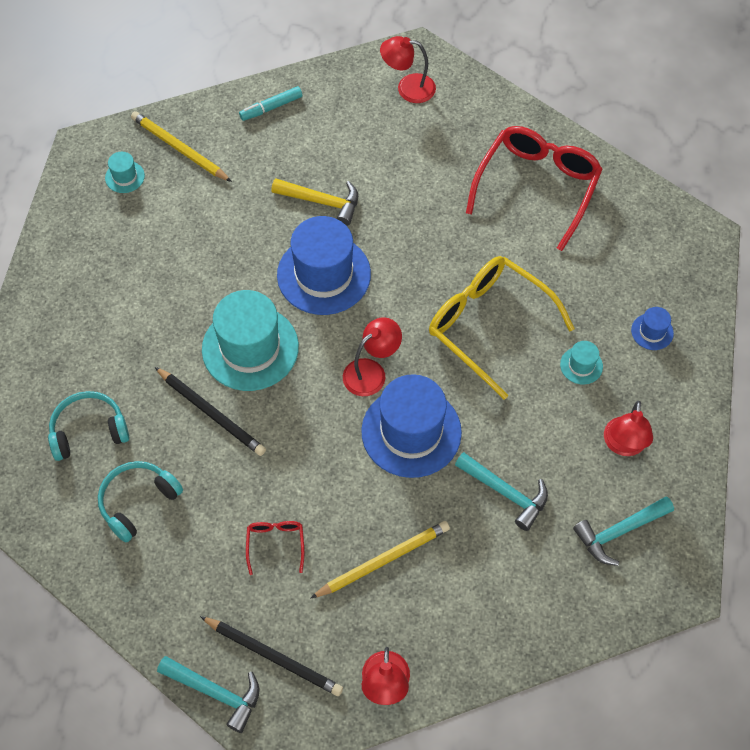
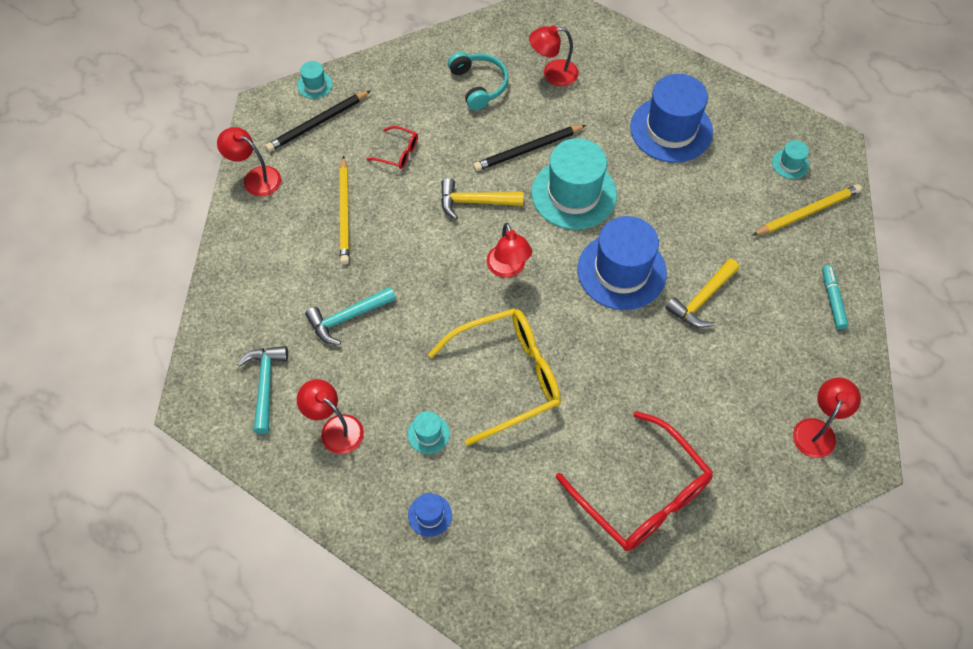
camera: 115 degrees right, 0 degrees up
(88, 431) = (553, 74): turquoise headphones -> red lamp
(216, 692) = (315, 85): turquoise hammer -> turquoise hat
(305, 436) = (475, 202): none -> yellow hammer
(411, 432) = (438, 274): blue hat -> blue hat (671, 129)

